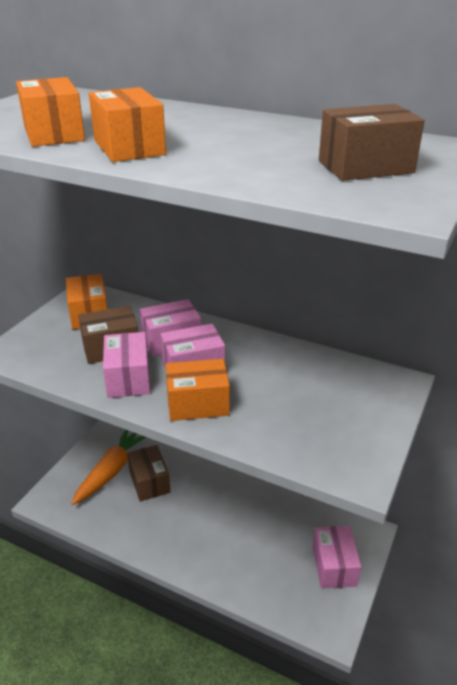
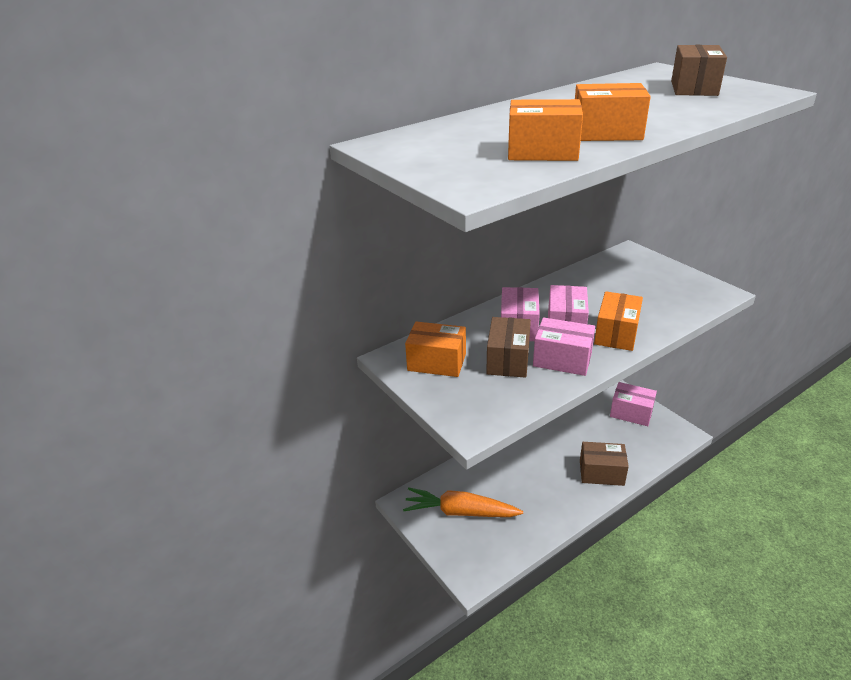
camera: 60 degrees left, 0 degrees up
(112, 470) = (460, 512): orange carrot -> orange carrot turned 45 degrees counterclockwise
(149, 482) = (491, 488): brown box -> brown box (601, 473)

